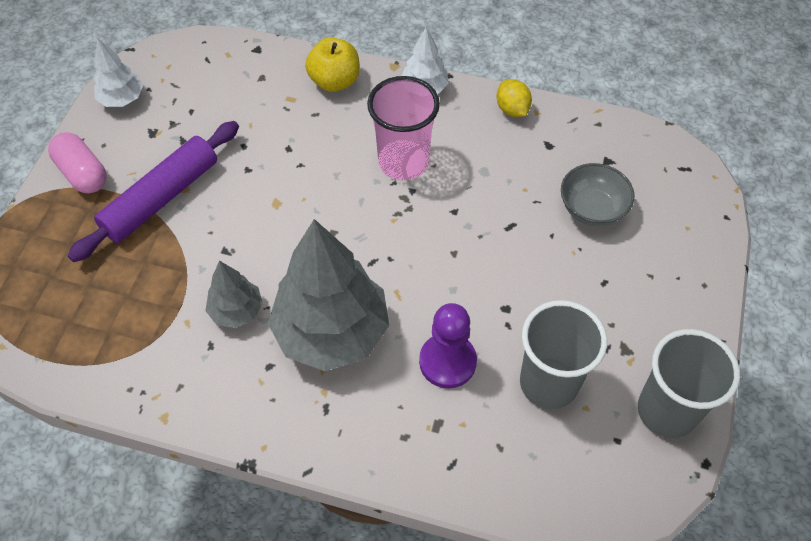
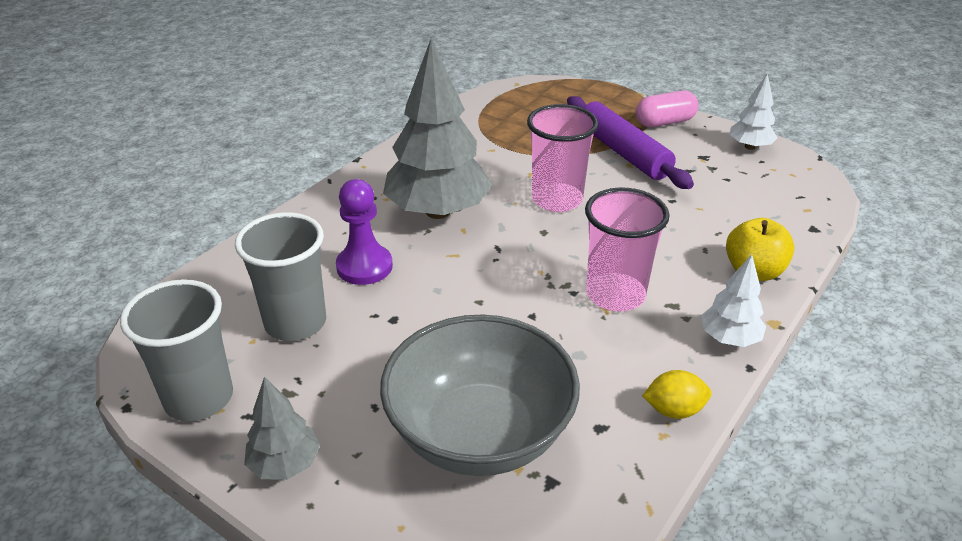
camera: 110 degrees right, 20 degrees down
(236, 311) = (488, 171): grey tree -> grey tree (285, 464)
(273, 235) = (557, 200): none -> pink cup
(592, 209) = (480, 433): grey bowl -> grey bowl, size x1.94

